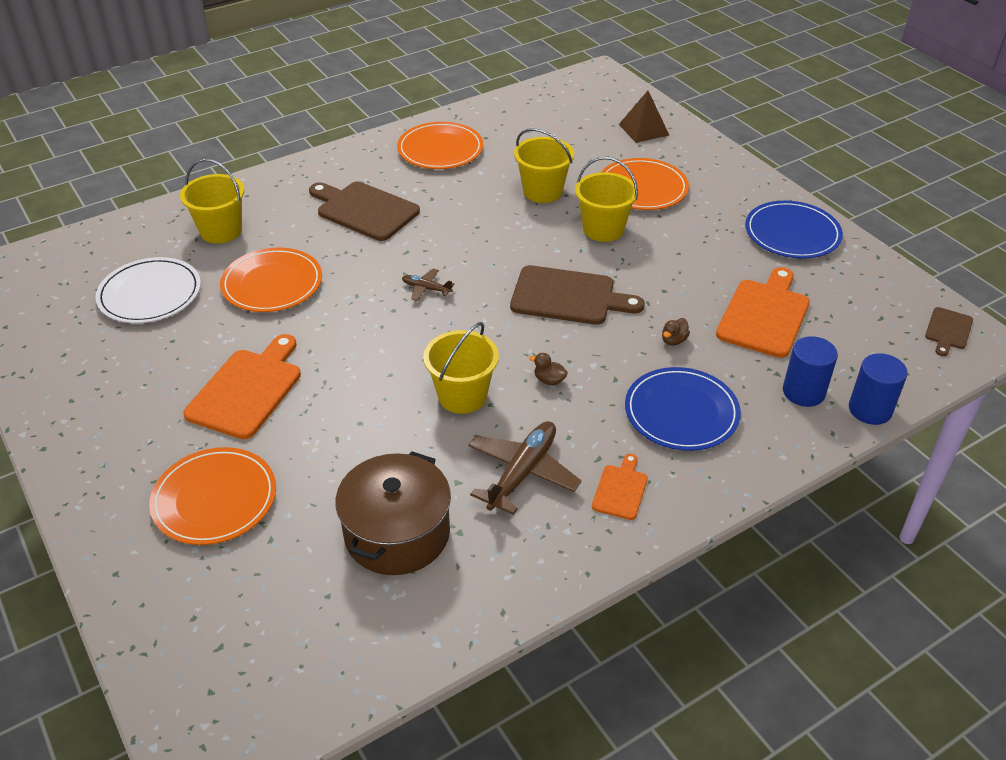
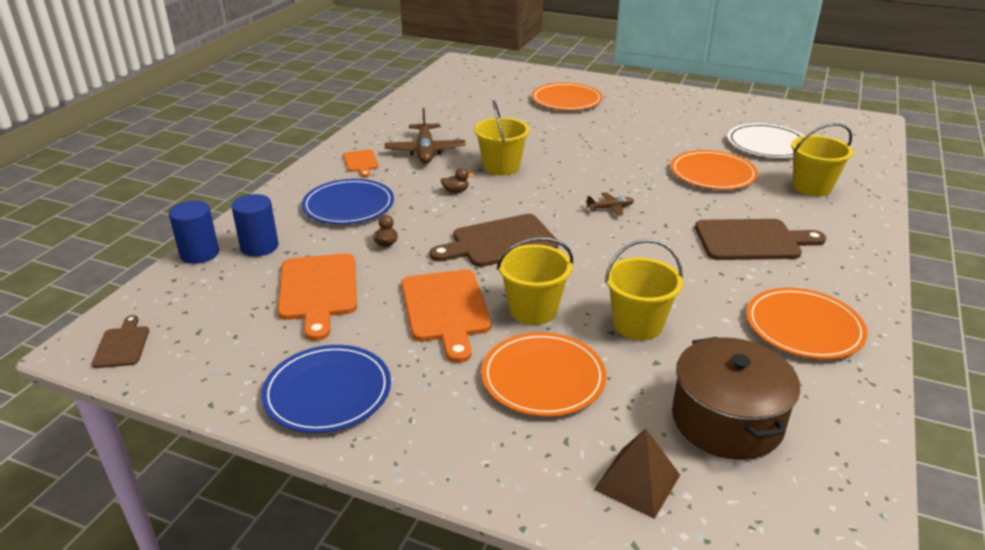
camera: 145 degrees right, 10 degrees down
(247, 390) = (624, 131): orange cutting board -> orange cutting board (446, 309)
(397, 533) = (464, 116): brown pot -> brown pot (727, 420)

